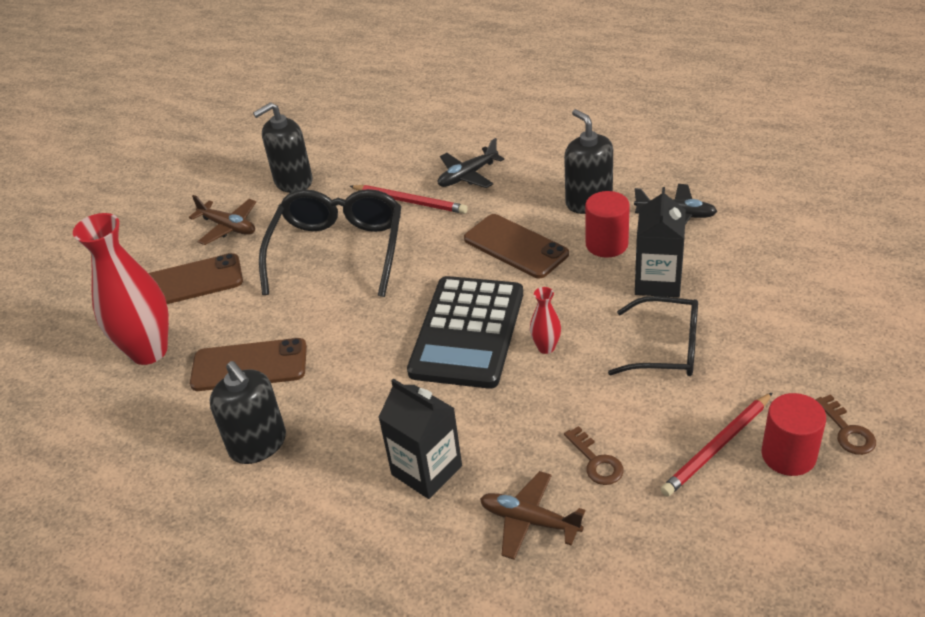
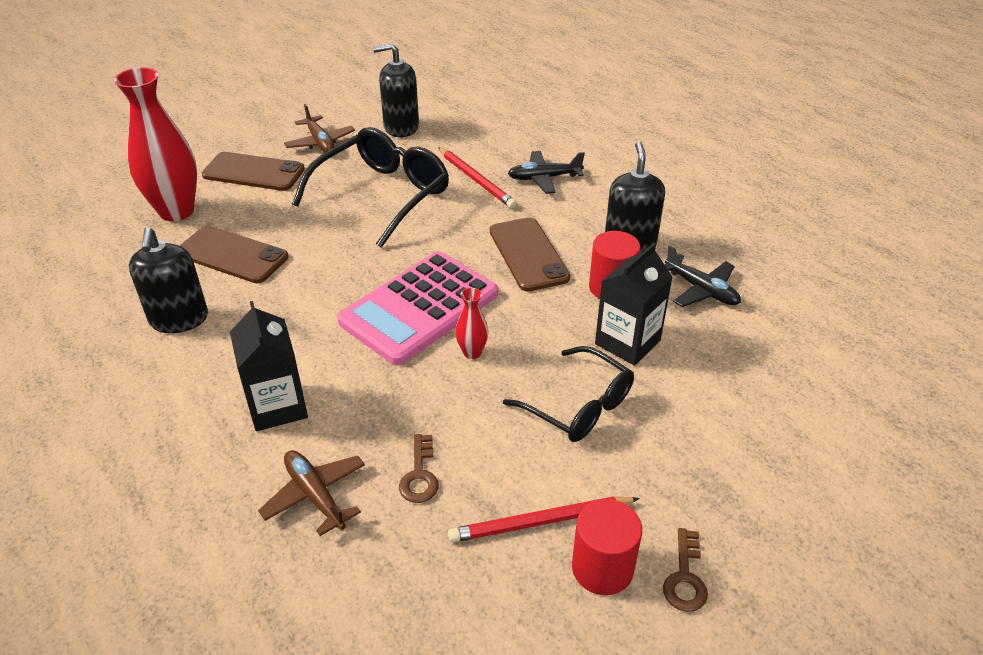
camera: 25 degrees right, 0 degrees up
(468, 332) = (419, 308): black calculator -> pink calculator

